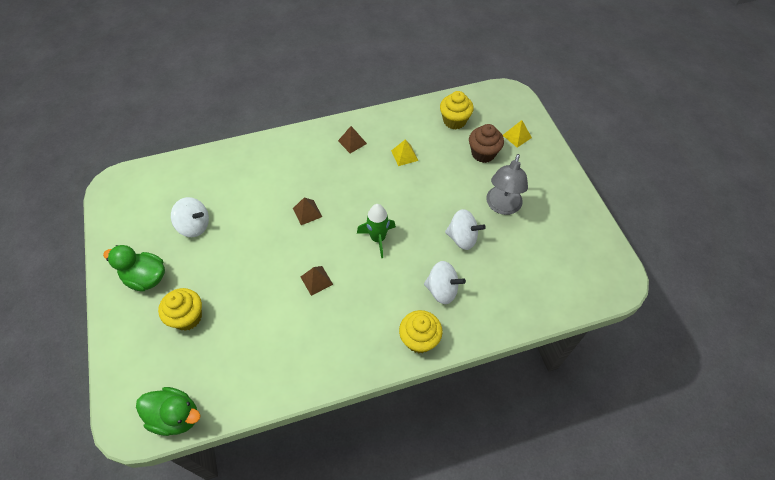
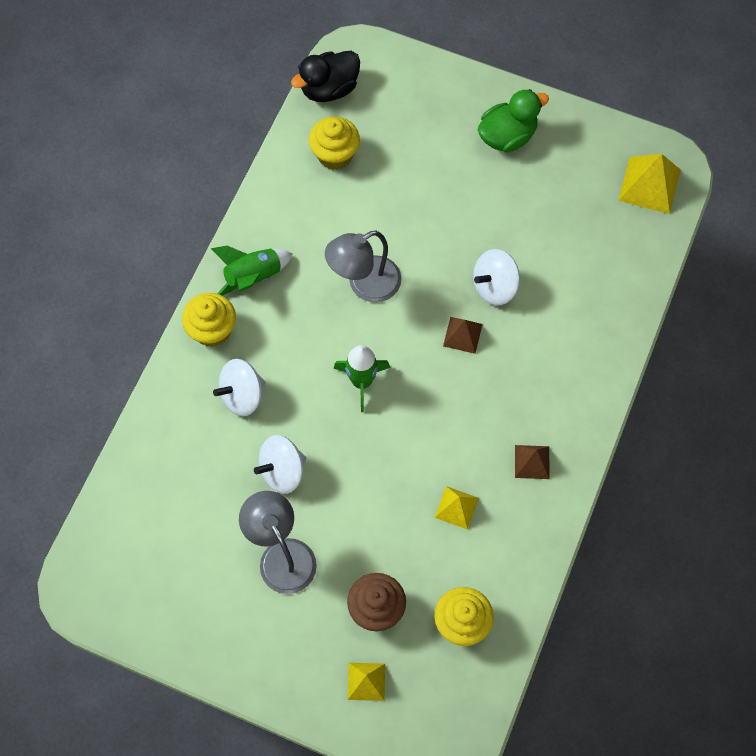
camera: 130 degrees right, 10 degrees up
(135, 188) = (649, 185): none -> yellow pyramid
(176, 416) = (329, 89): green duck -> black duck
(187, 317) = (425, 148): yellow cupcake -> yellow cupcake (335, 155)
(194, 226) = (541, 213): white spinning top -> white spinning top (494, 287)
(316, 280) = (365, 285): brown pyramid -> grey lamp
(364, 345) = (253, 277): none -> green rocket

